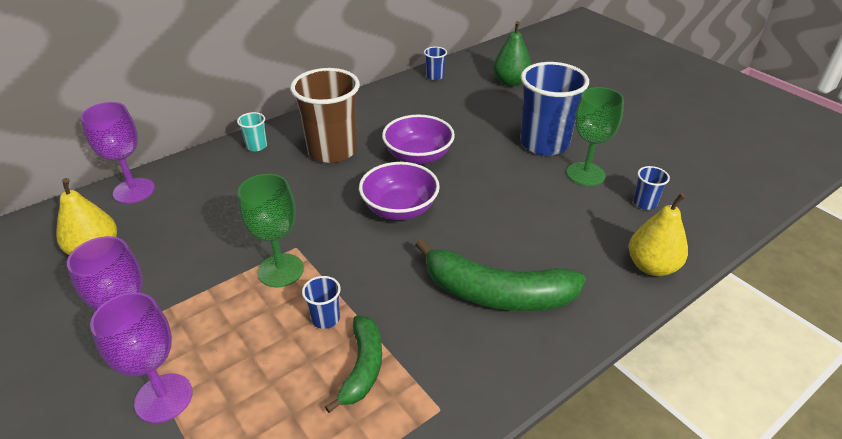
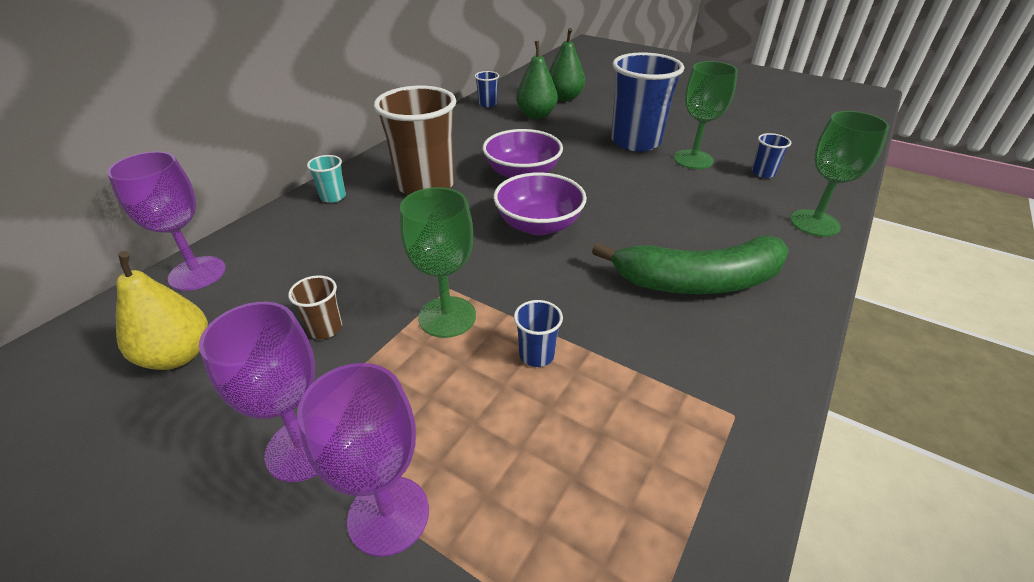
camera: 20 degrees left, 0 degrees up
(194, 256) = (325, 328): none -> brown cup
(363, 367) = (617, 396): green banana -> none
(471, 97) = (536, 115): none -> green pear
(652, 266) = (814, 223): yellow pear -> green goblet

